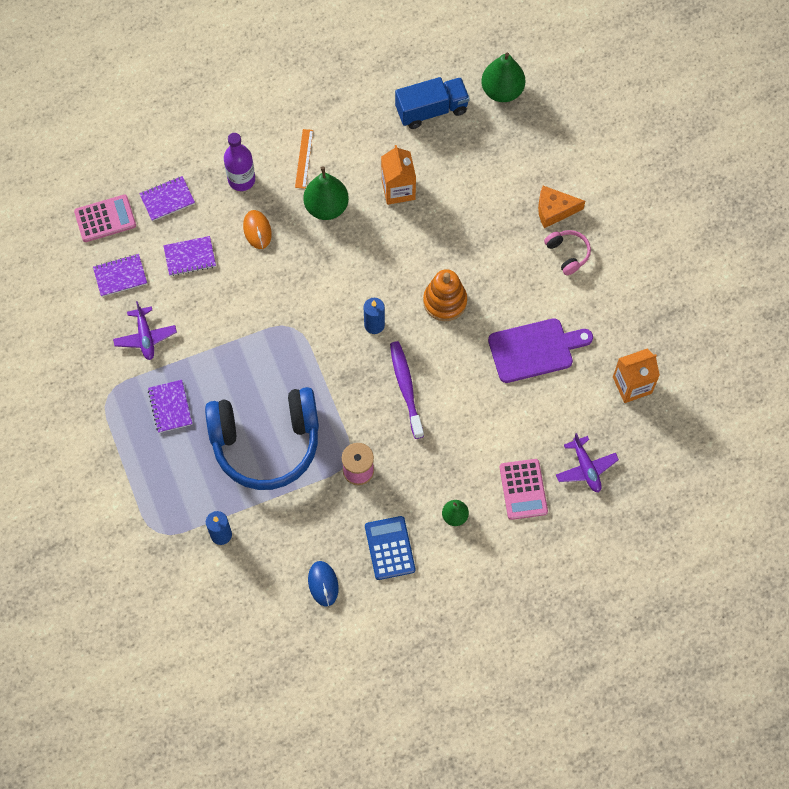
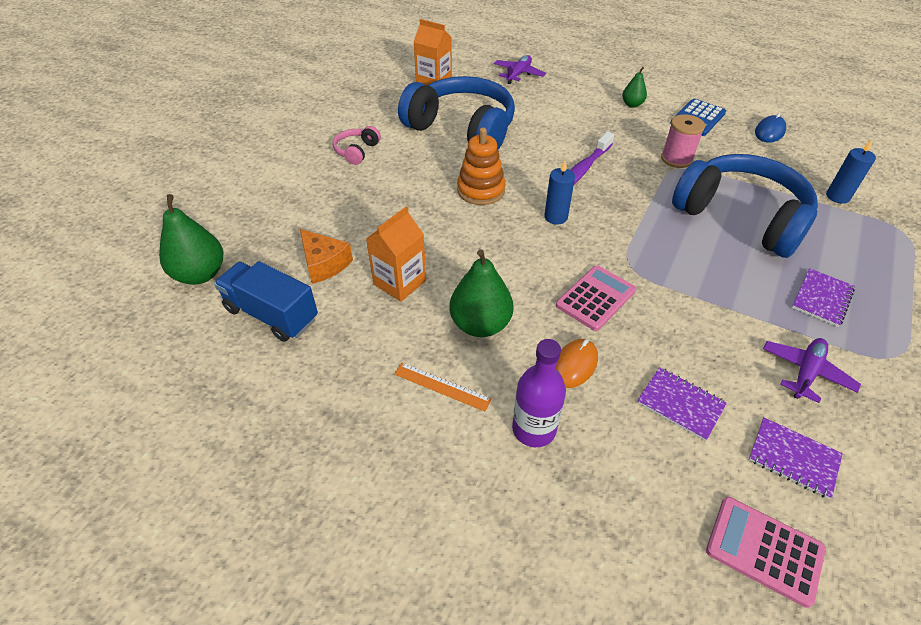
camera: 130 degrees left, 20 degrees down
(167, 199) = (650, 493): purple notebook -> none
(304, 158) = (442, 386): orange ruler -> orange ruler turned 60 degrees clockwise
(523, 489) = (570, 89): pink calculator -> pink calculator (595, 298)
(535, 350) = (462, 129): purple cutting board -> blue headphones
(554, 210) = (320, 176): orange cheese -> orange cheese (324, 263)

